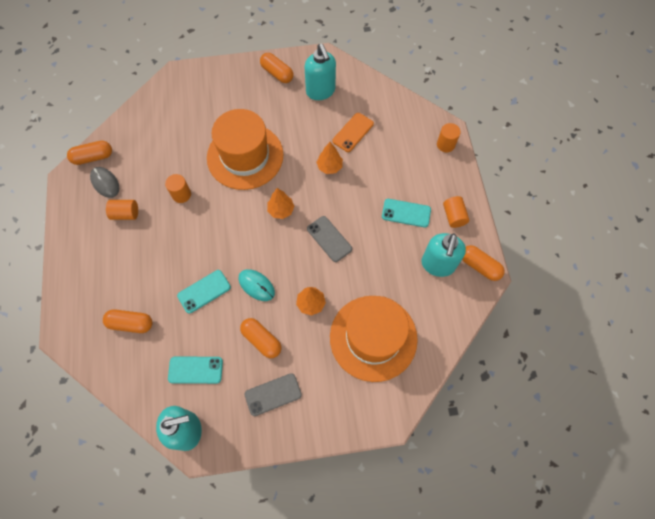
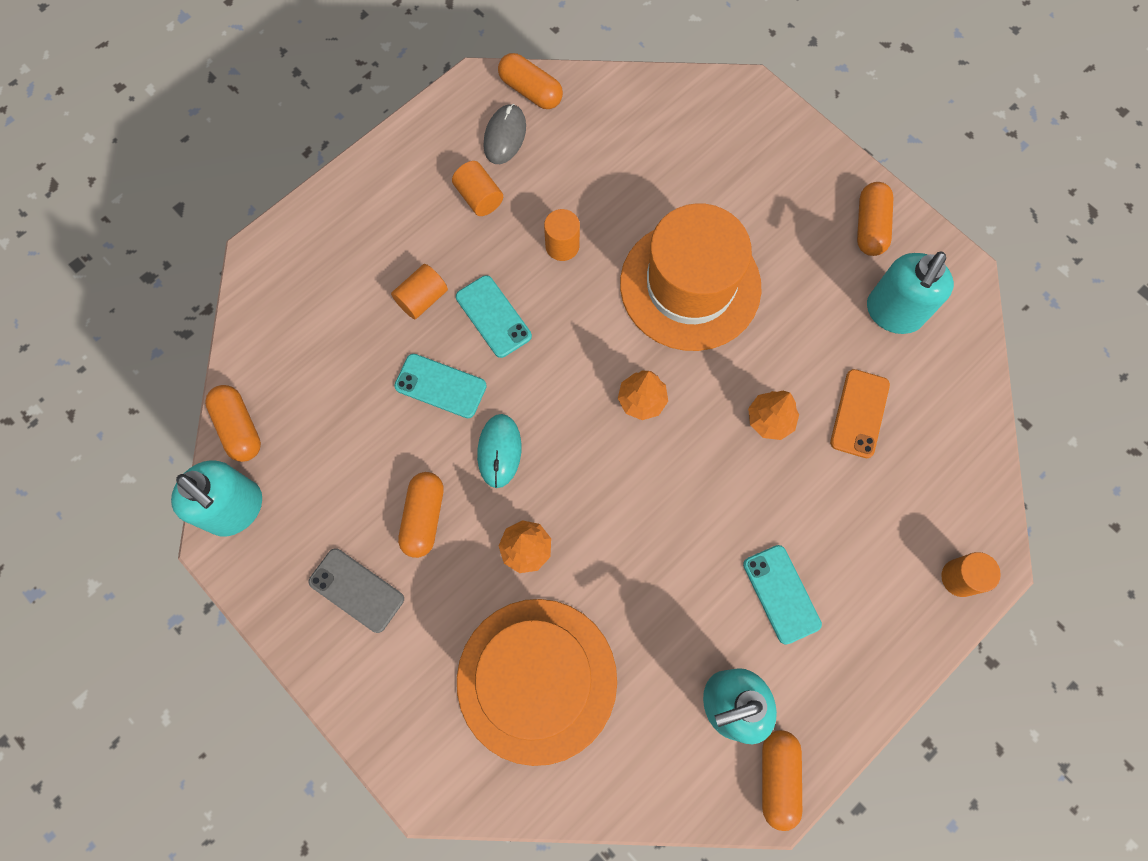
camera: 55 degrees right, 5 degrees up
(131, 323) = (331, 326): orange capsule -> orange capsule (239, 427)
(195, 370) = (323, 458): turquoise phone -> turquoise phone (493, 316)
(329, 239) = (648, 504): grey phone -> none
(353, 132) = (859, 413): orange phone -> orange phone turned 75 degrees counterclockwise
(454, 216) = (835, 677): orange cylinder -> orange cylinder (422, 299)

